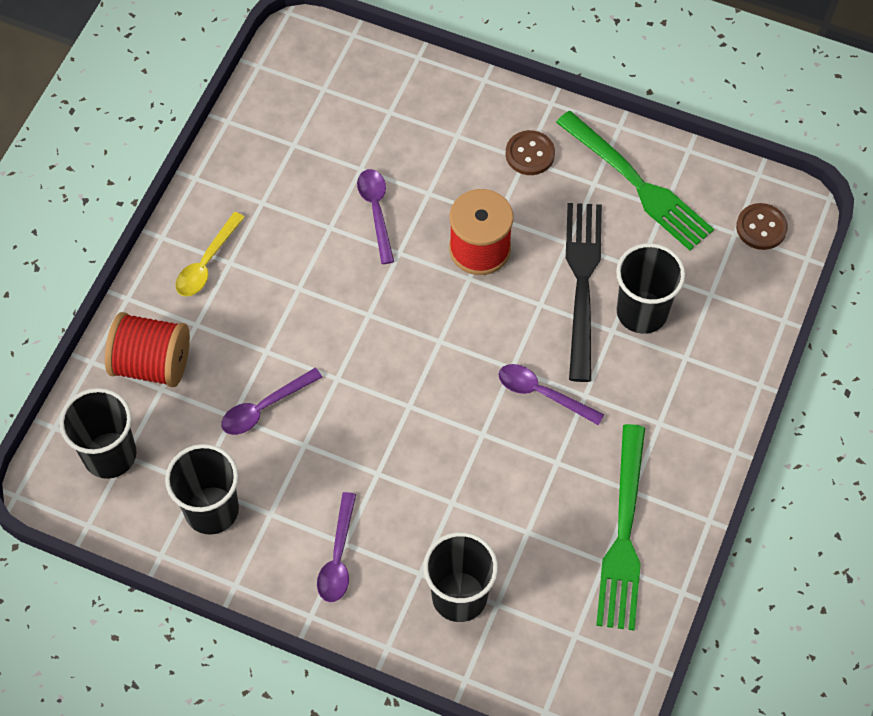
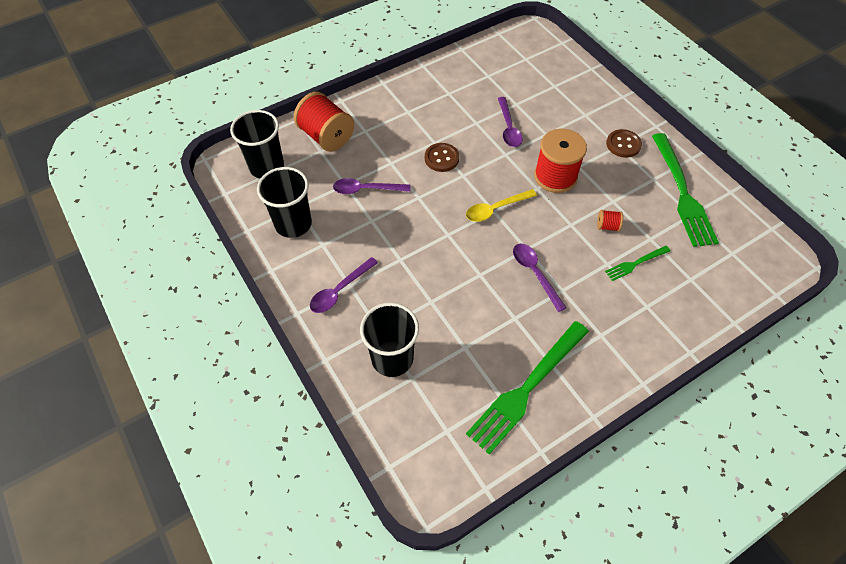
camera: 35 degrees right, 5 degrees down
(207, 263) = (395, 106): yellow spoon -> yellow spoon (495, 209)
(376, 211) = (508, 128): purple spoon -> purple spoon turned 150 degrees clockwise
(582, 281) = (607, 226): black fork -> red spool
(642, 312) = (635, 264): black cup -> green fork
(761, 228) = (753, 259): brown button -> brown button (441, 158)

